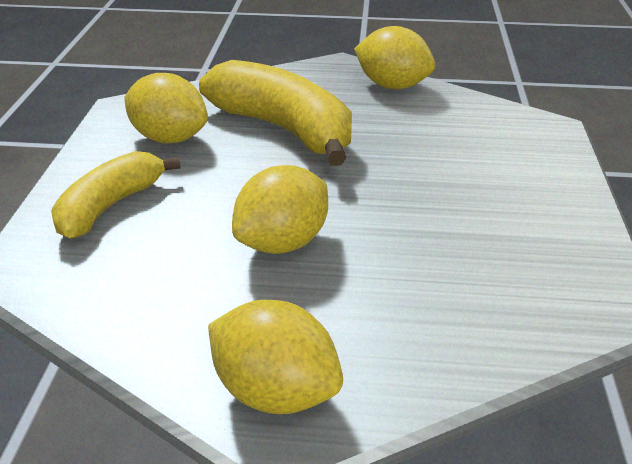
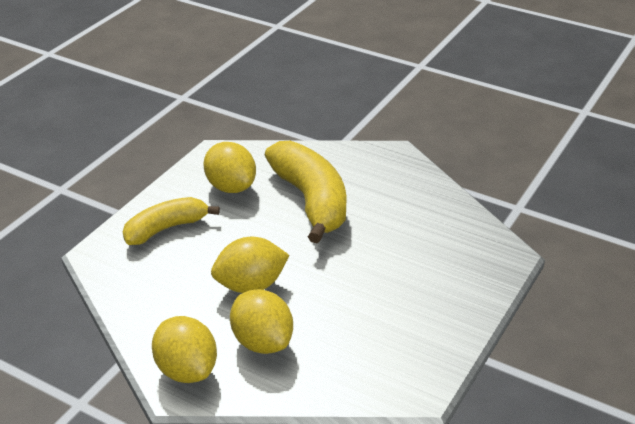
camera: 25 degrees right, 0 degrees up
(392, 86) = (419, 184): yellow lemon -> yellow lemon (262, 342)

